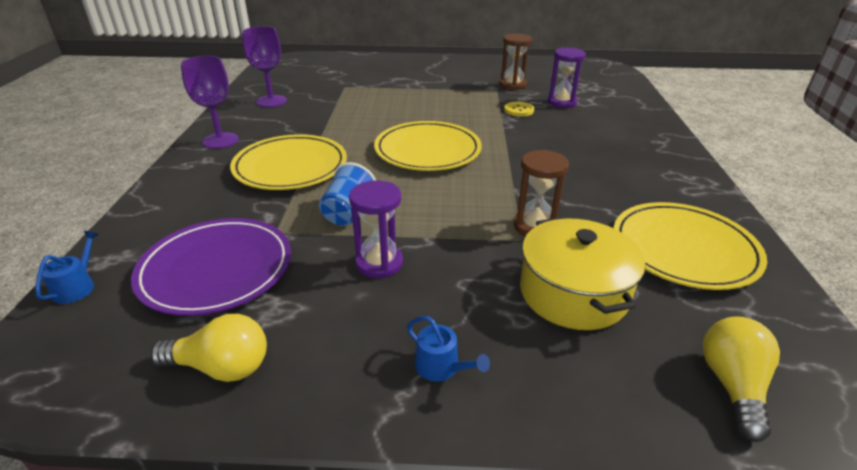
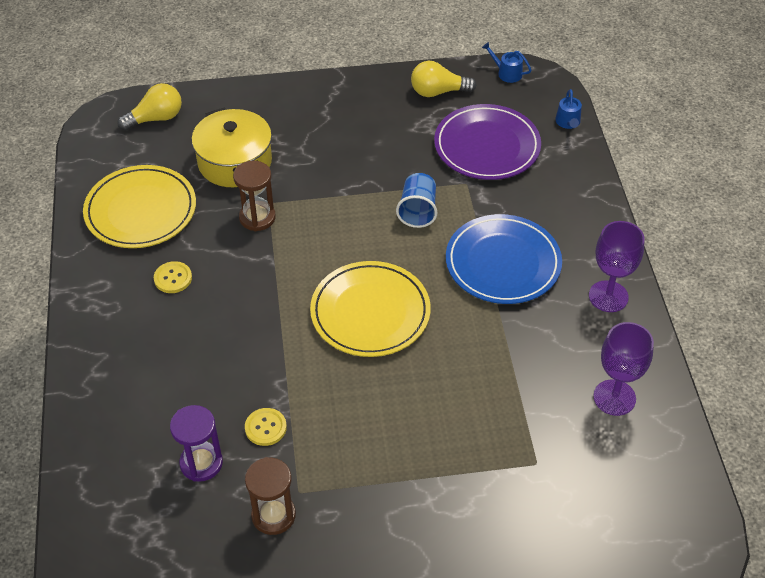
camera: 170 degrees right, 15 degrees up
(290, 167) = (503, 263): yellow plate -> blue plate
(379, 263) = (374, 167): purple hourglass -> none
(441, 367) = (317, 107): blue watering can -> blue watering can (507, 73)
(617, 188) = (173, 278): none -> yellow button
(732, 385) = (156, 118): yellow light bulb -> yellow light bulb turned 120 degrees counterclockwise

